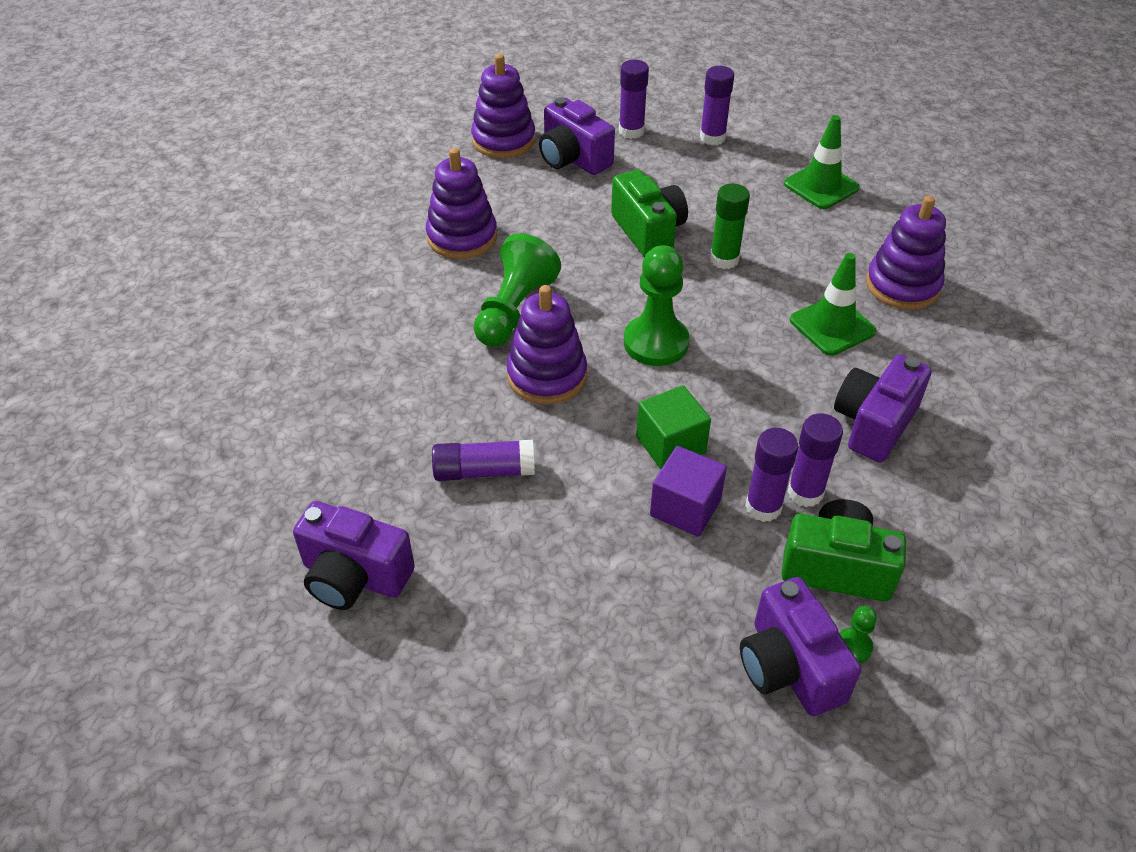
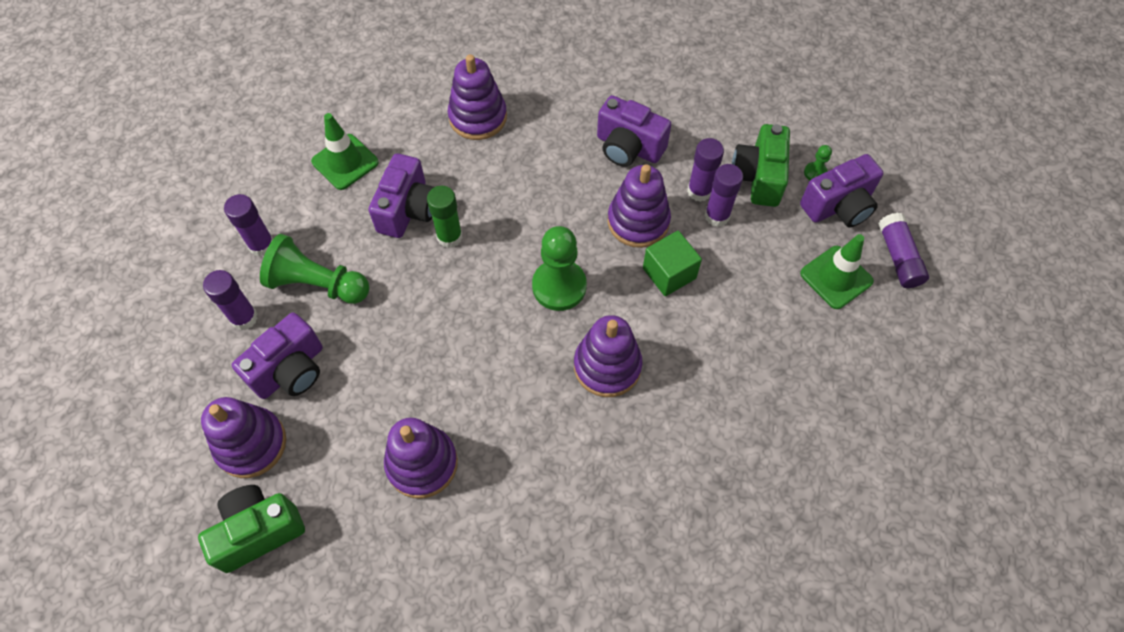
camera: 95 degrees left, 15 degrees up
(354, 576) = (837, 482): purple camera -> purple camera (408, 210)
(484, 471) = (718, 402): purple glue stick -> purple glue stick (898, 257)
(514, 309) = (527, 401): green pawn -> green pawn (317, 284)
(648, 232) = (411, 296): green camera -> green camera (258, 531)
(685, 507) = (727, 263): purple cube -> none
(751, 422) = (638, 221): none -> purple stacking toy
(832, 326) = (528, 165): green traffic cone -> green traffic cone (836, 277)

